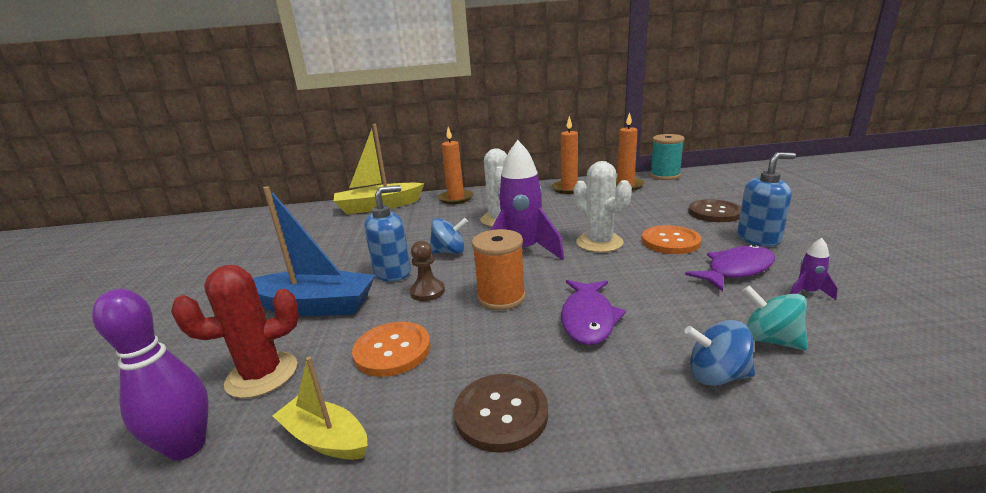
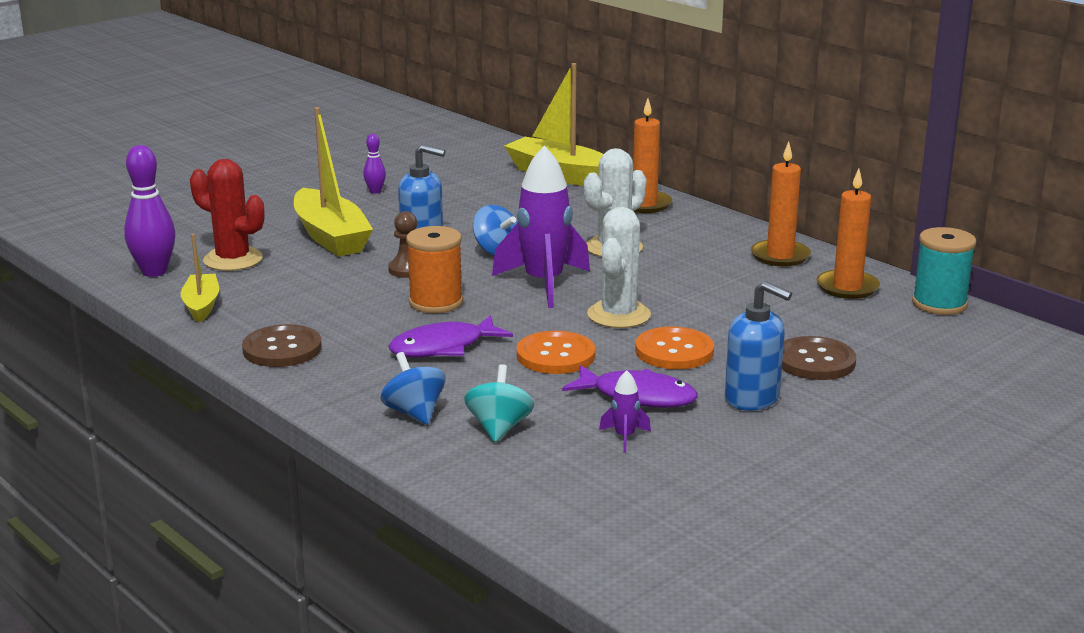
camera: 50 degrees right, 0 degrees up
(278, 264) = (375, 191): none -> purple bowling pin
(314, 306) = (331, 237): blue boat -> yellow boat
(392, 350) = (308, 289): orange button -> orange button (555, 355)

